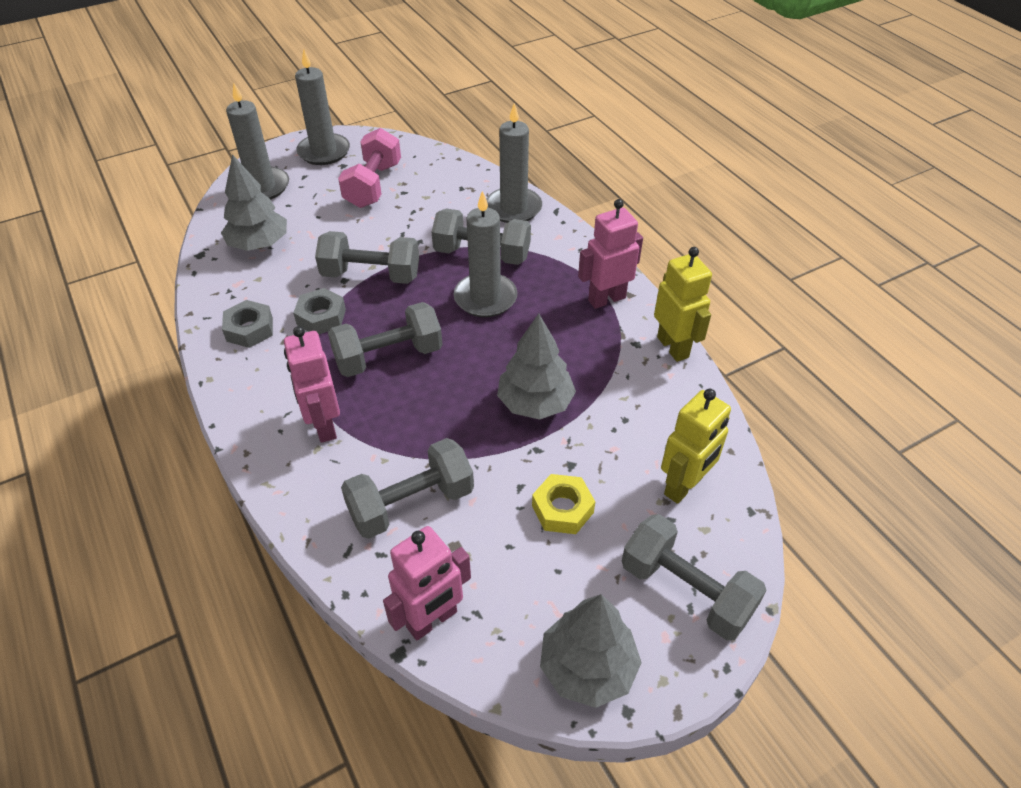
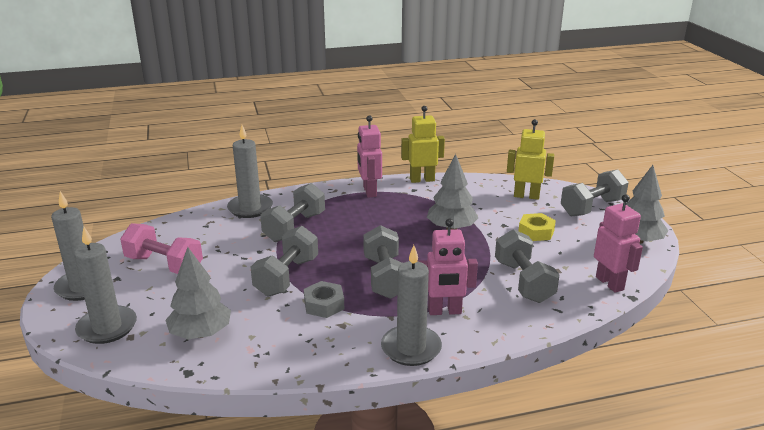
camera: 75 degrees left, 20 degrees down
(250, 329) = (318, 343): grey nut -> none
(485, 298) = (343, 232): grey candle -> grey candle (411, 348)
(684, 486) = (526, 196): yellow robot -> yellow robot turned 45 degrees counterclockwise

